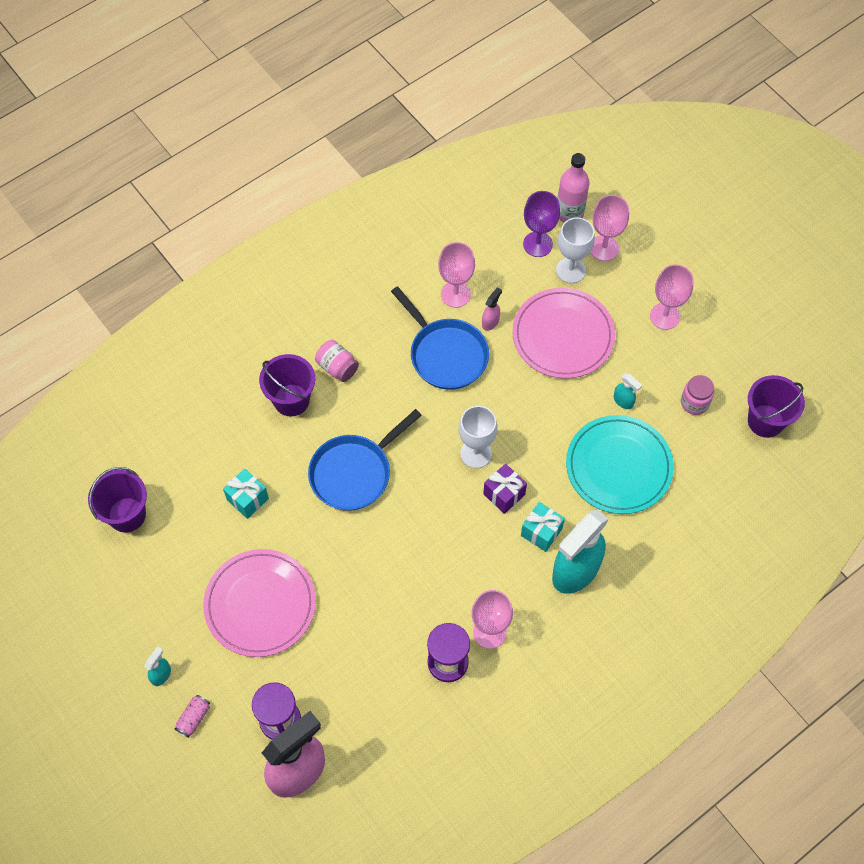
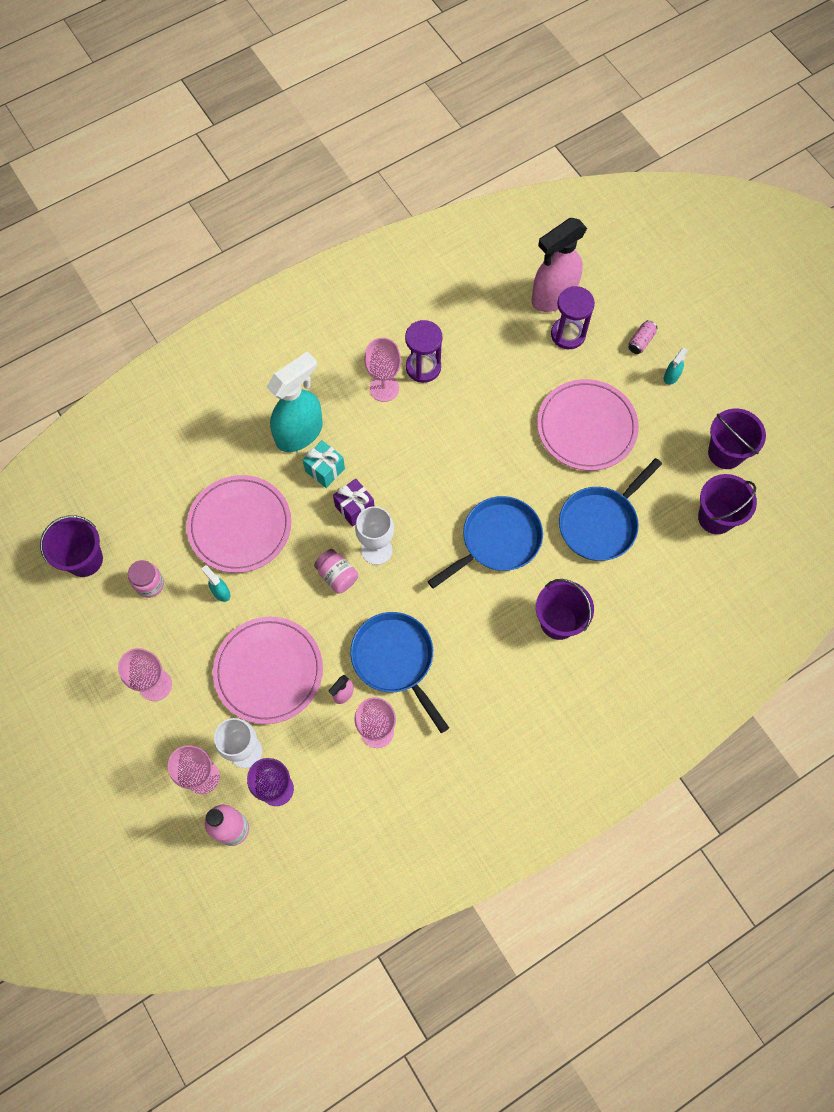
camera: 175 degrees left, 5 degrees up
(109, 587) = (725, 453): none -> purple bucket
(248, 499) = (600, 523): turquoise gift -> blue pan
(337, 367) = (510, 654): pink jar -> pink jar (337, 576)
(618, 466) = (240, 525): turquoise plate -> pink plate

